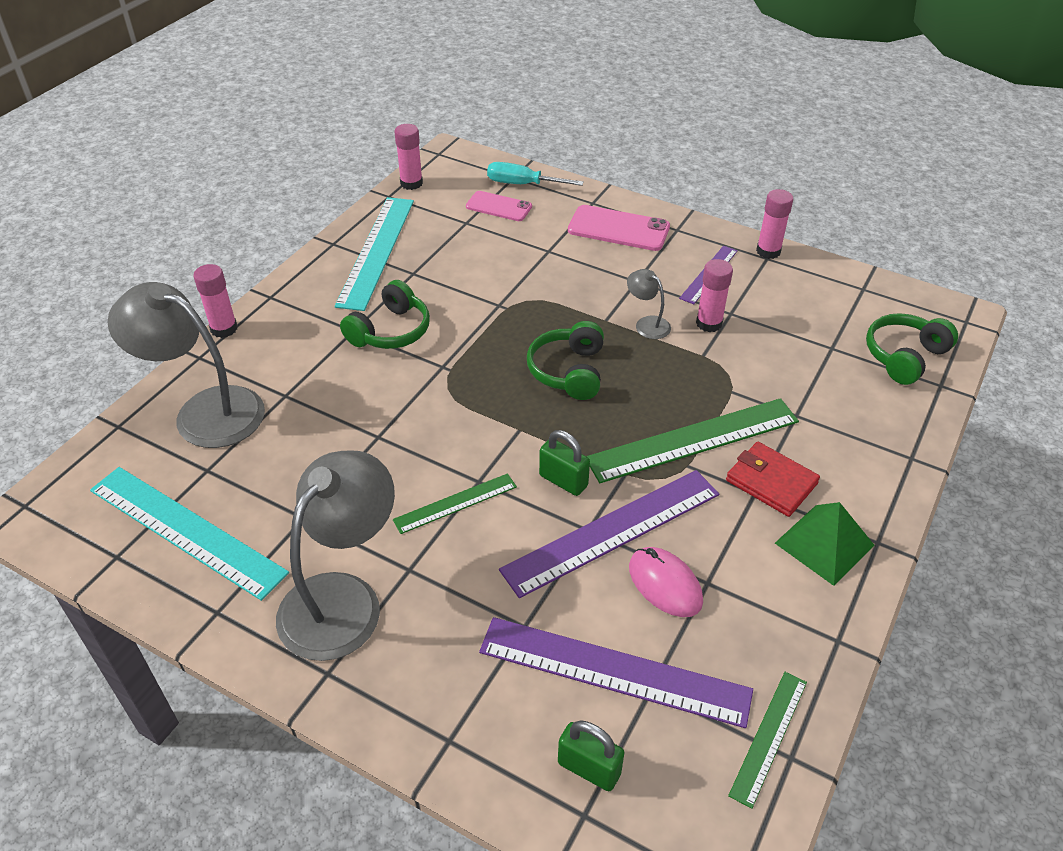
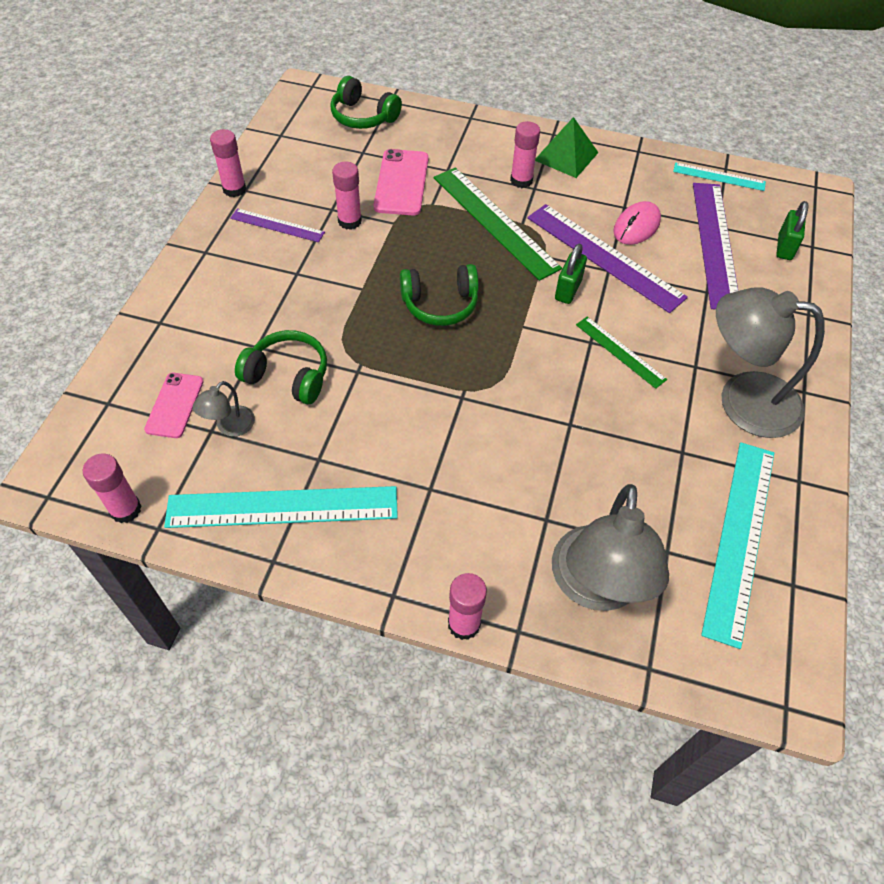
camera: 105 degrees left, 10 degrees up
(390, 331) = (422, 454): green headphones -> green headphones (288, 376)
(523, 184) = (123, 391): turquoise screwdriver -> none
(618, 229) = (209, 295): pink phone -> pink phone (401, 183)
(647, 324) = (360, 260): grey lamp -> grey lamp (230, 427)
(768, 737) = (719, 177): green ruler -> turquoise ruler
(771, 482) = (521, 180): red wallet -> pink glue stick

